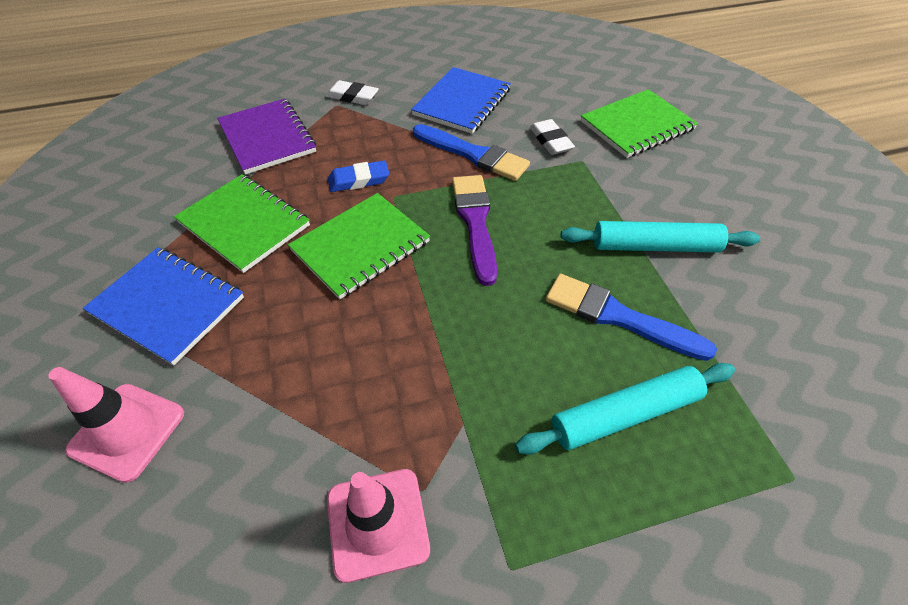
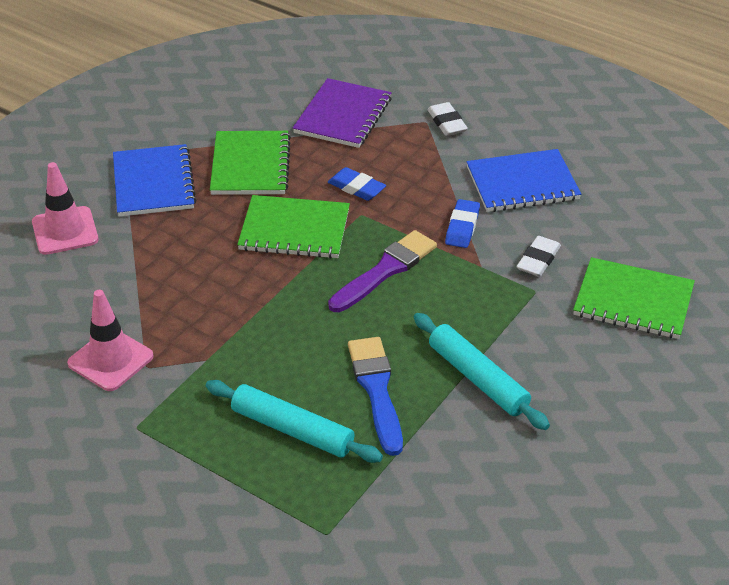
camera: 50 degrees right, 10 degrees down
(473, 154) = (462, 227): blue brush -> blue eraser

